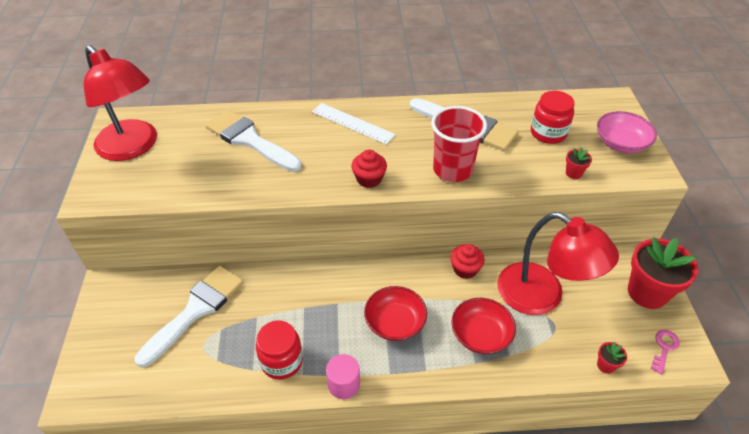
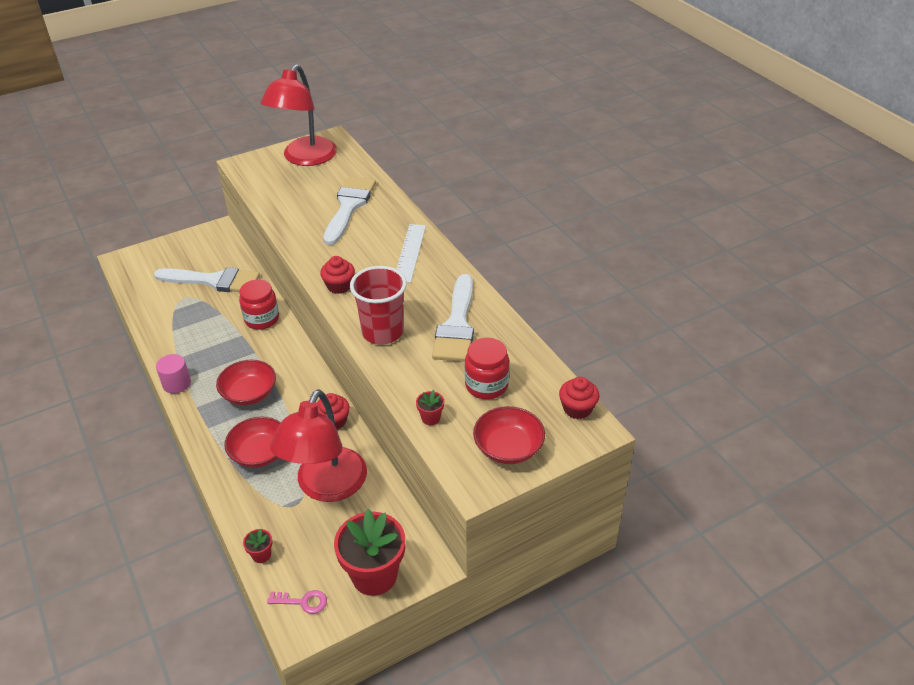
camera: 65 degrees right, 5 degrees down
(282, 361) = (185, 342): red jar -> red jar (262, 319)
(591, 100) = (577, 409): none -> red cupcake
(620, 143) = (508, 448): pink bowl -> red bowl

